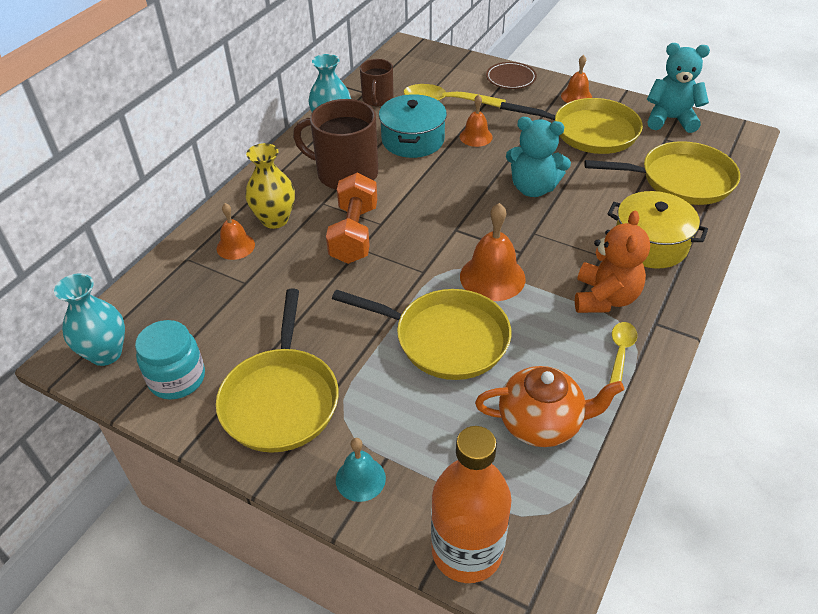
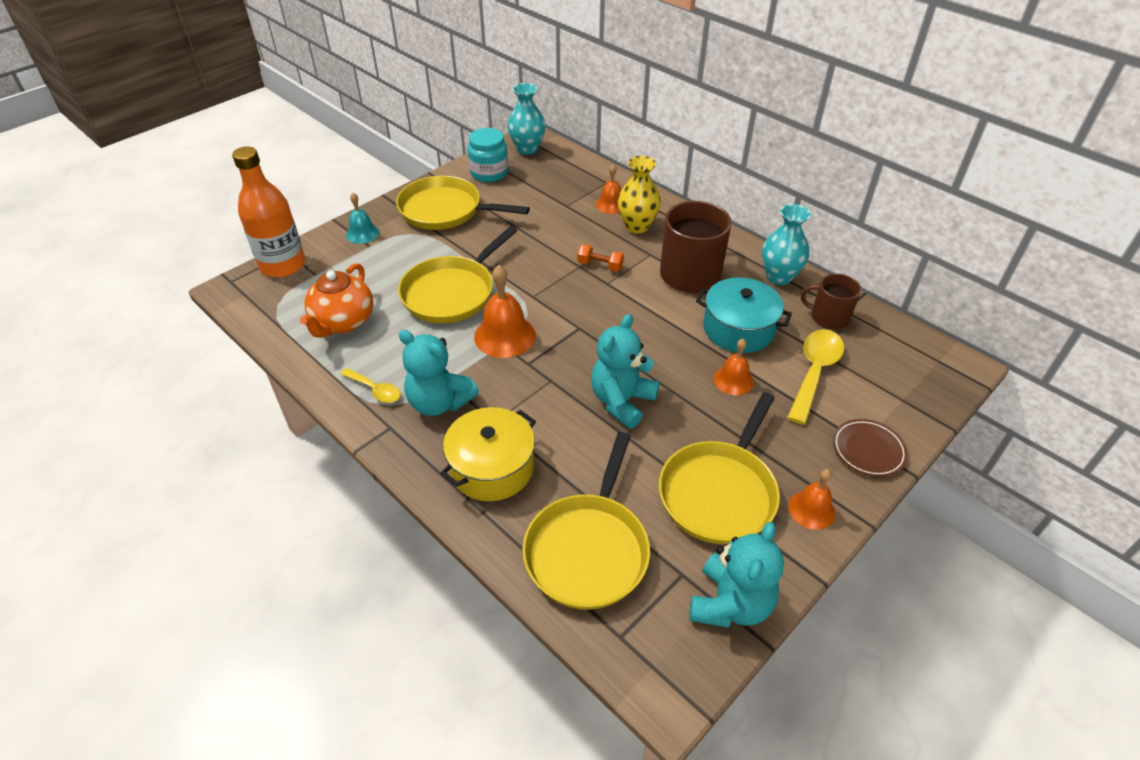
camera: 105 degrees right, 0 degrees up
(354, 234) = (600, 265): orange dumbbell -> orange dumbbell, size x0.51
(605, 298) = (439, 402): orange teddy bear -> turquoise teddy bear

